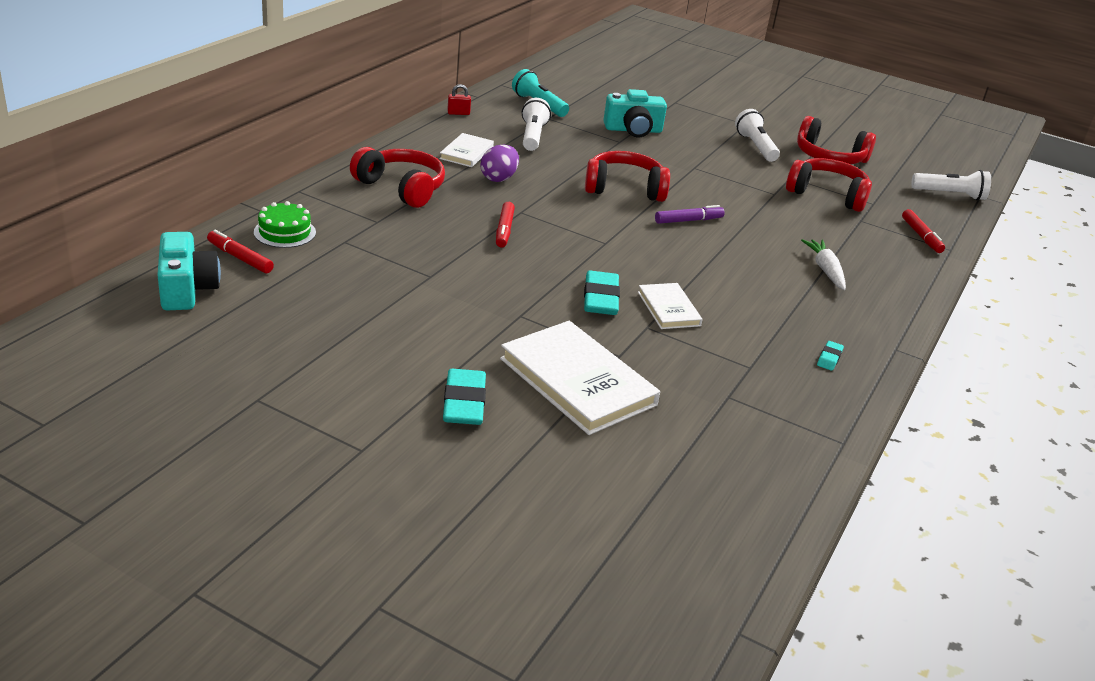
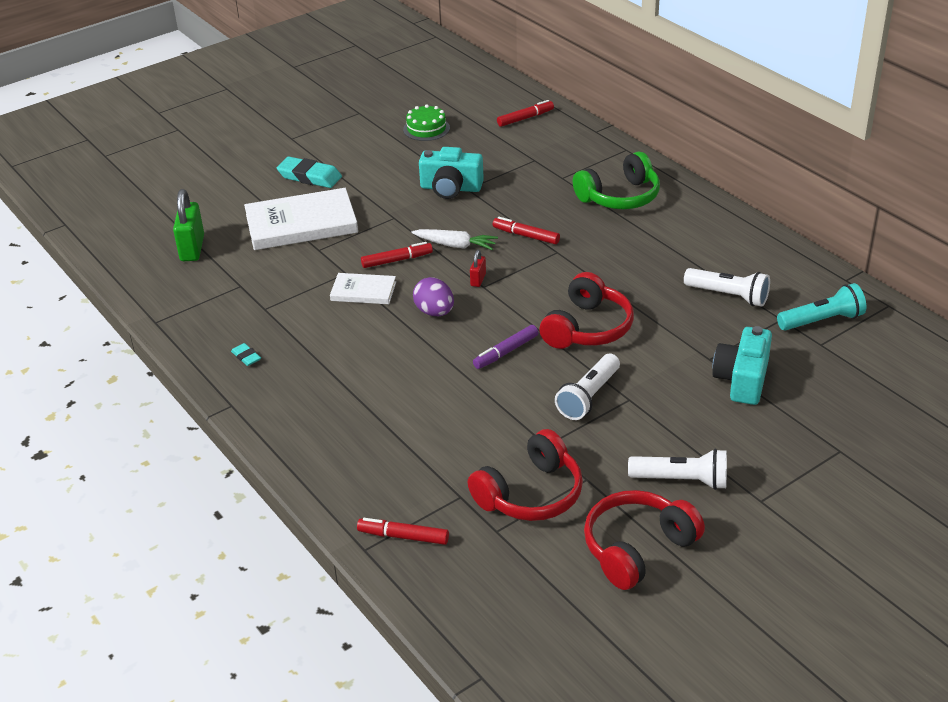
camera: 120 degrees right, 5 degrees up
(186, 289) = (492, 98): turquoise camera -> turquoise camera (451, 188)
(285, 232) = (557, 137): green cake -> green cake (426, 129)
(401, 188) = (620, 197): red headphones -> green headphones
(458, 113) = (794, 257): red padlock -> red padlock (478, 280)
(466, 153) = (690, 244): white book -> none
(498, 178) = (628, 253): purple egg -> purple egg (434, 312)
(601, 298) = (396, 260): turquoise eraser -> red marker
(688, 220) = (506, 352): purple marker -> purple marker turned 45 degrees clockwise
(692, 461) = (192, 248): none -> green padlock
(825, 270) = (373, 415): white carrot -> white carrot (455, 245)
(950, 195) = (494, 636): white flashlight -> white flashlight (588, 397)

